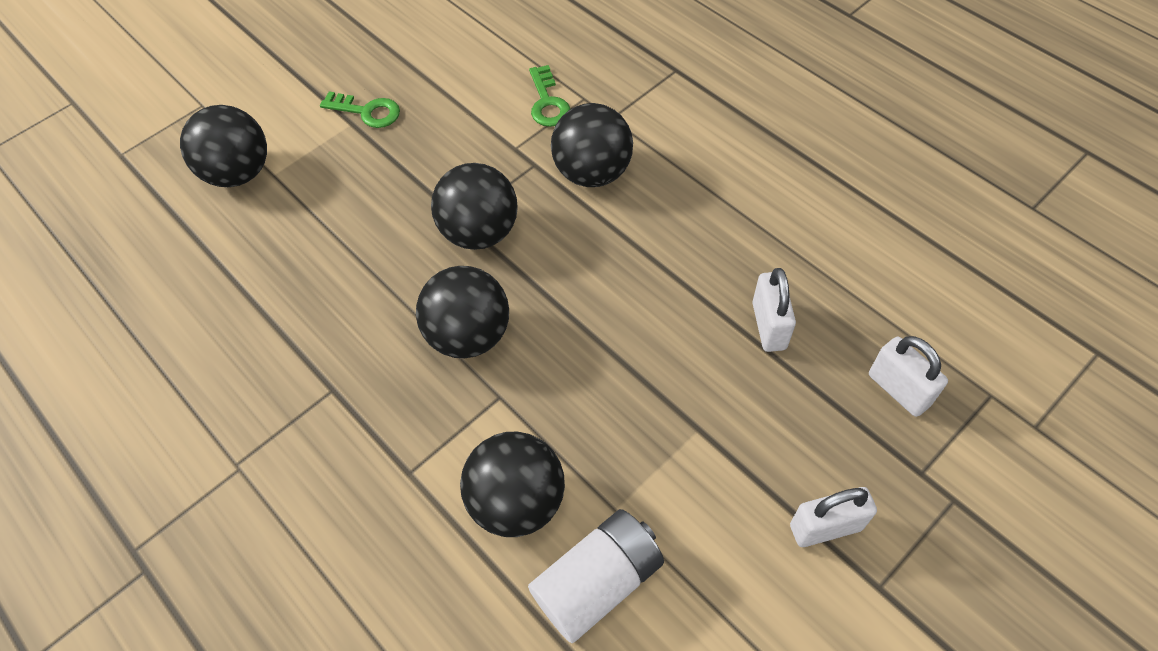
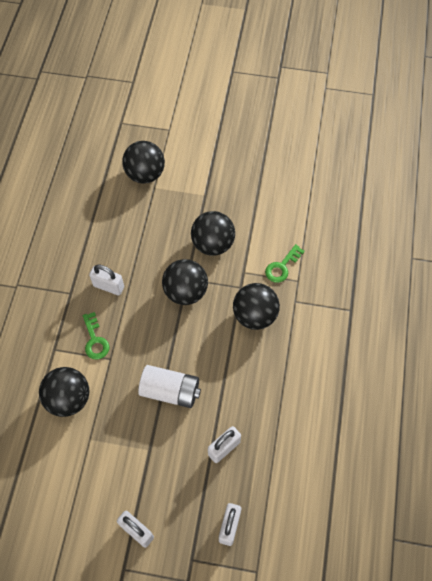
camera: 50 degrees right, 5 degrees up
(367, 111) = (216, 196): green key -> green key (95, 340)
(374, 327) = (108, 286): none -> white padlock
(469, 335) = (131, 326): black ball -> black ball (213, 244)
(598, 582) = (54, 453): white battery -> white battery (170, 391)

